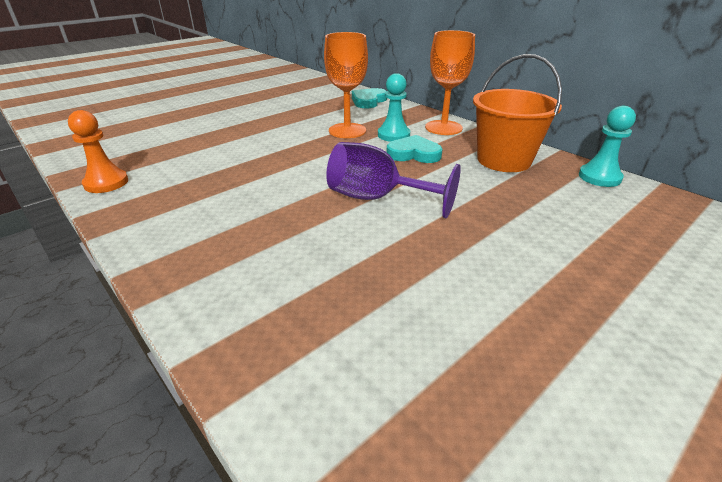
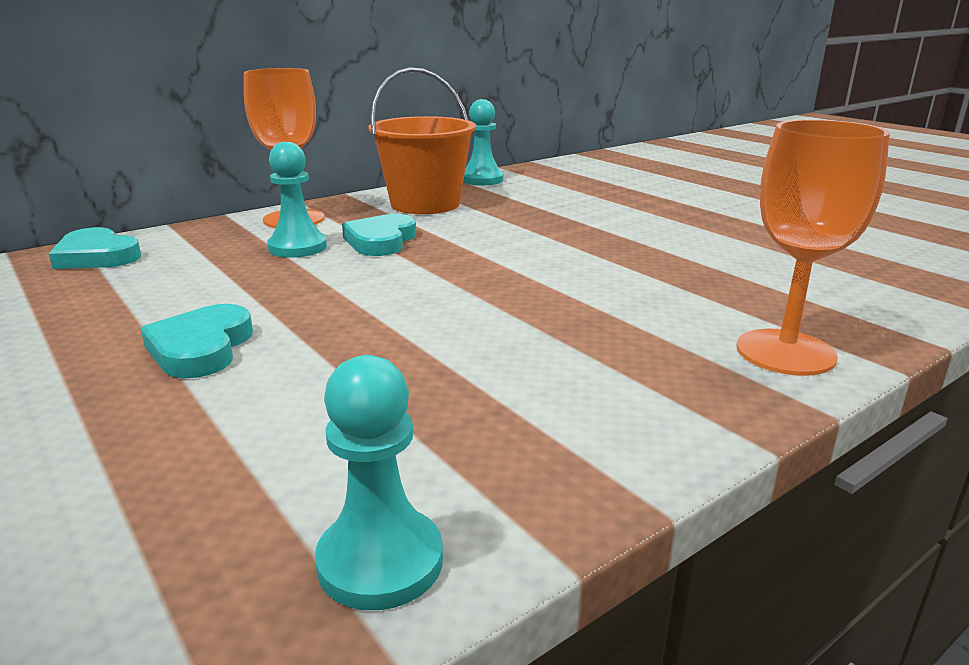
camera: 85 degrees left, 10 degrees down
(106, 183) = (380, 561): orange pawn -> turquoise pawn
(268, 135) = (201, 348): none -> turquoise heart
(347, 131) = (246, 277): orange goblet -> orange goblet (785, 352)
(377, 198) = (516, 267): purple goblet -> none

